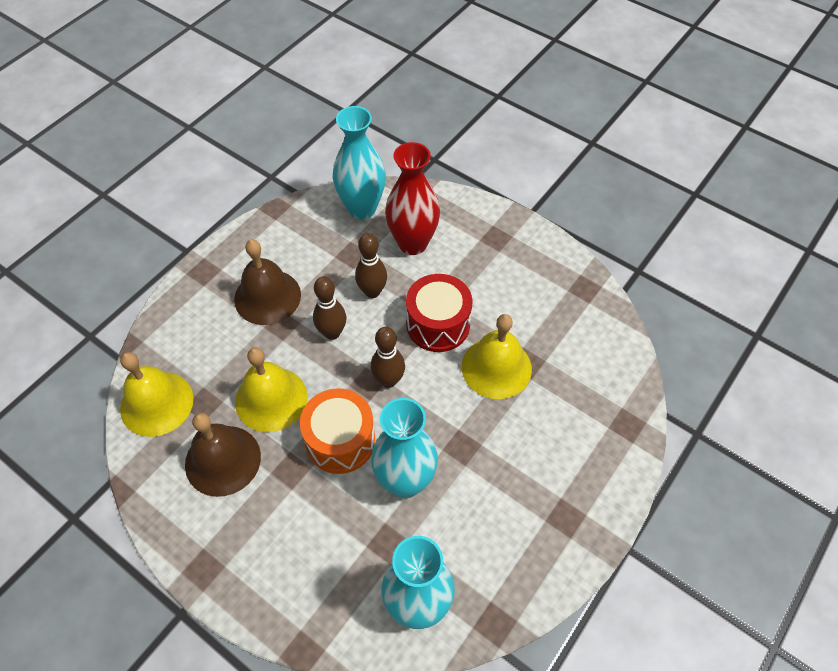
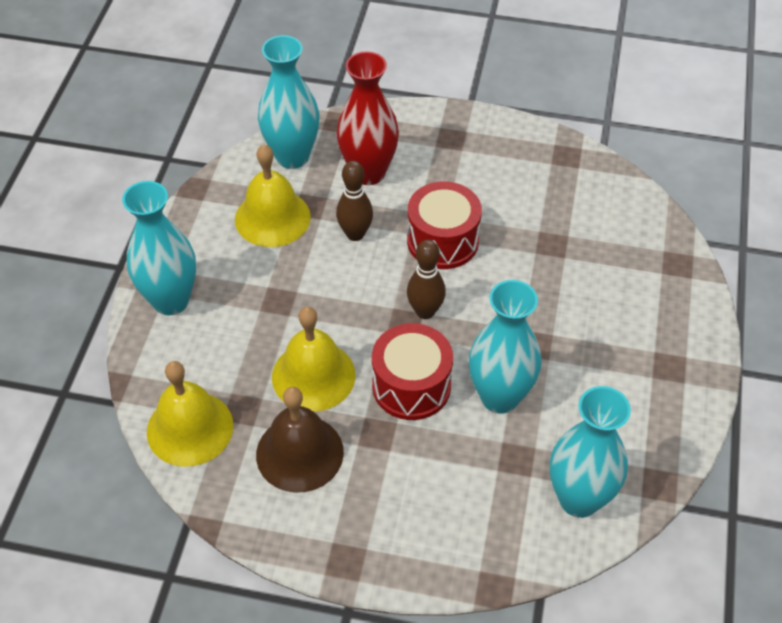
camera: 25 degrees left, 5 degrees down
(204, 293) = (171, 300): none -> turquoise vase
(267, 297) = (244, 279): brown bell -> none
(332, 333) = (338, 289): brown bowling pin -> none
(340, 441) = (411, 386): orange drum -> red drum
(496, 367) = (525, 259): yellow bell -> yellow bell (272, 218)

